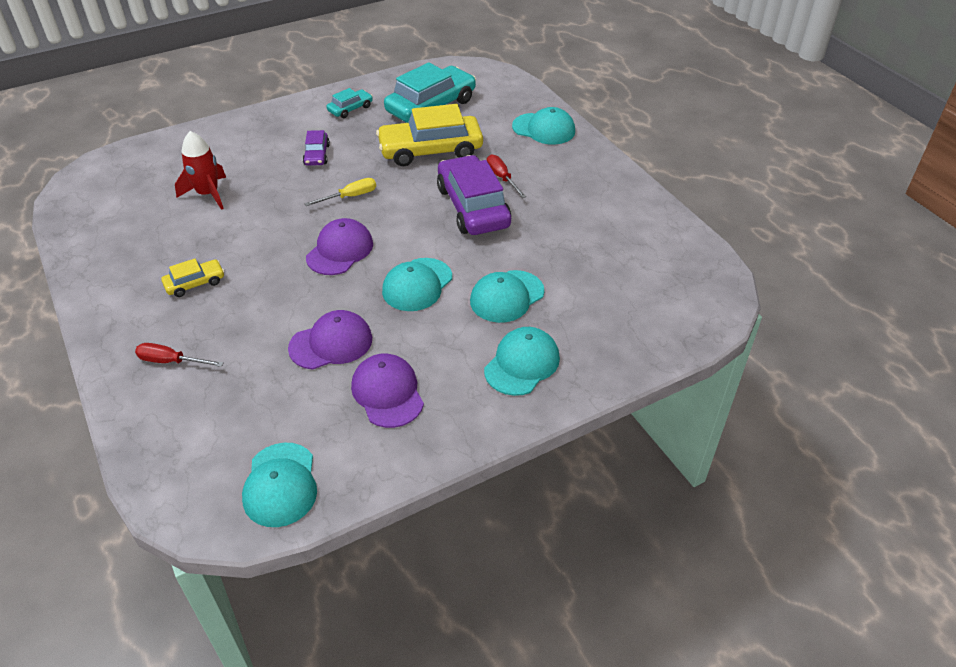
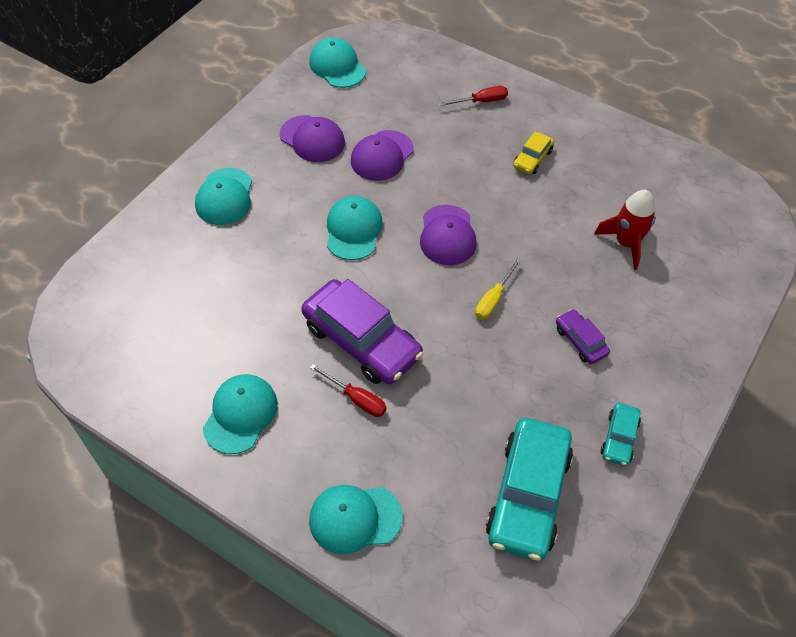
camera: 150 degrees right, 10 degrees up
(430, 150) = (466, 407): yellow car -> none
(506, 296) = (268, 250): turquoise cap -> turquoise cap (240, 414)

